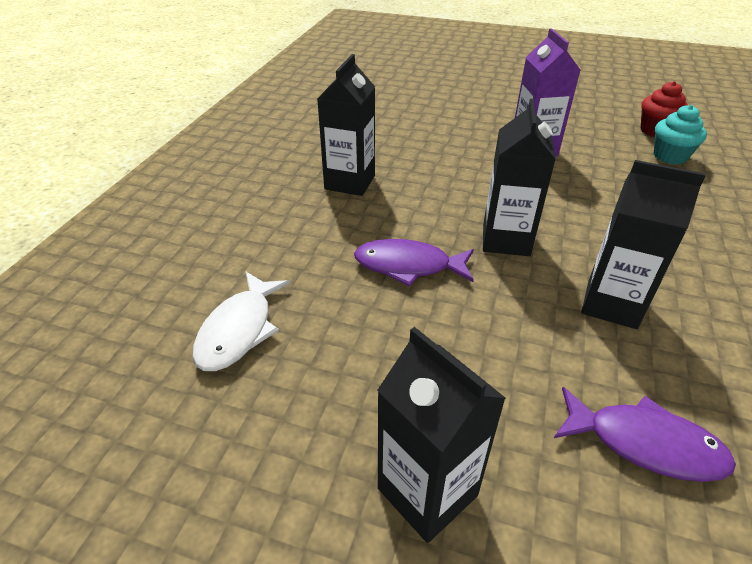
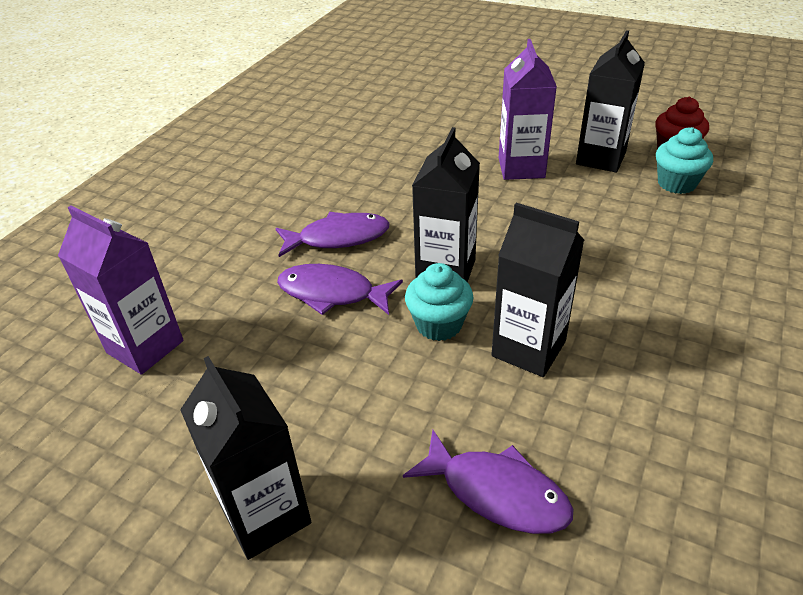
camera: 10 degrees right, 0 degrees up
(239, 330) = (145, 347): white fish -> purple carton
(350, 182) = (306, 198): black carton -> black carton (600, 158)
(394, 216) = (338, 238): none -> purple fish
(520, 288) = (439, 324): none -> turquoise cupcake

